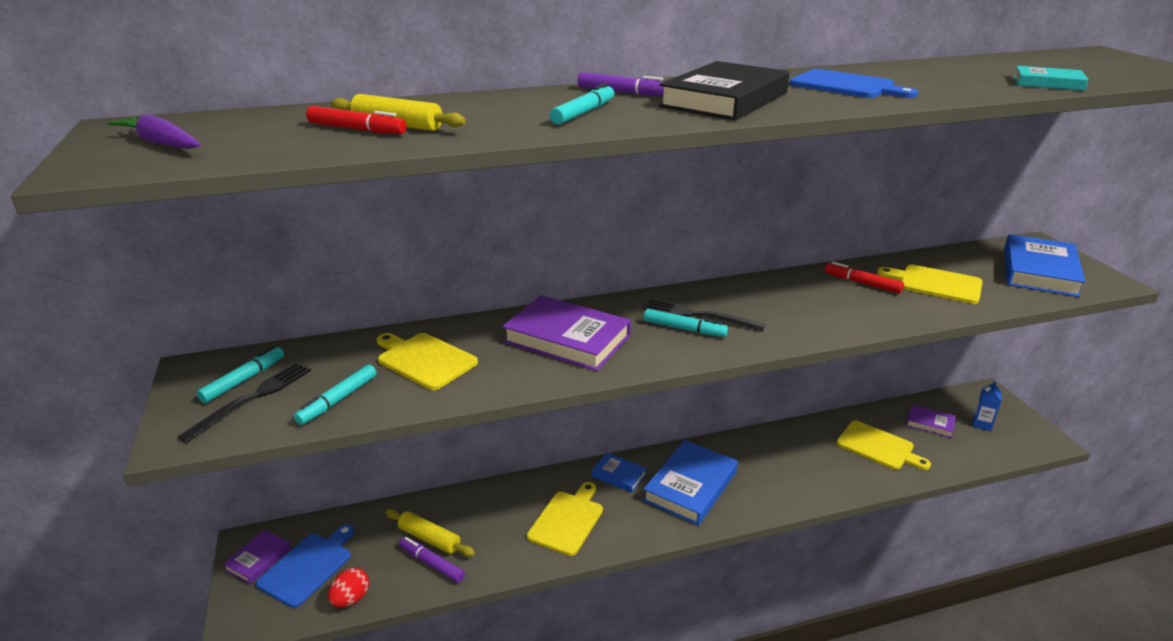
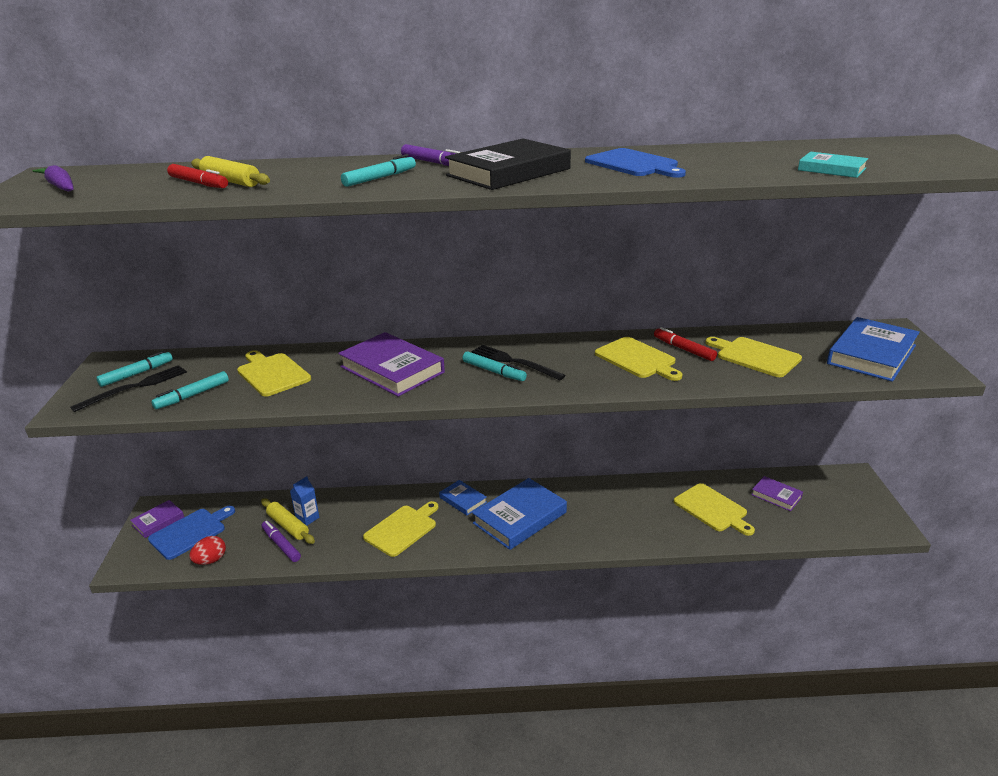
camera: 15 degrees right, 0 degrees up
(824, 299) = (637, 359): none -> yellow cutting board
(981, 424) = (829, 503): blue carton -> blue carton (307, 518)

